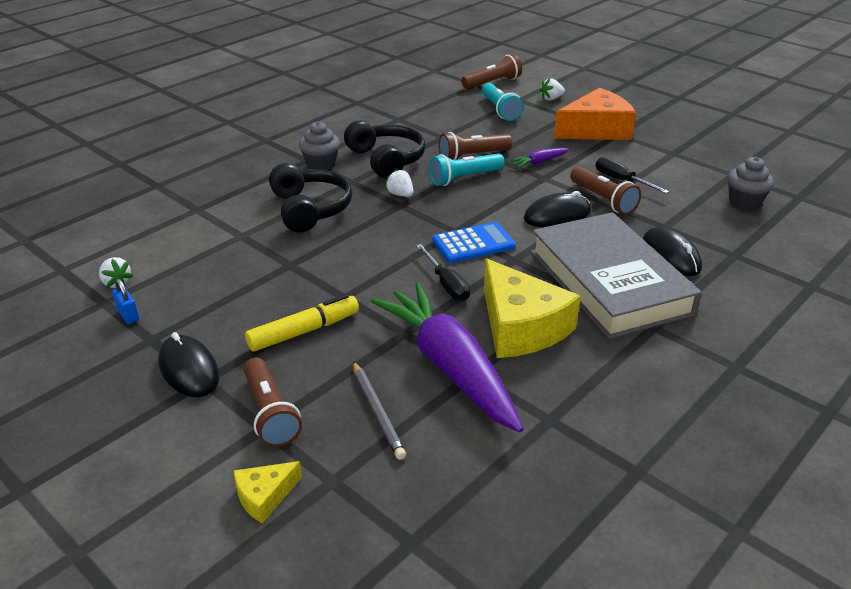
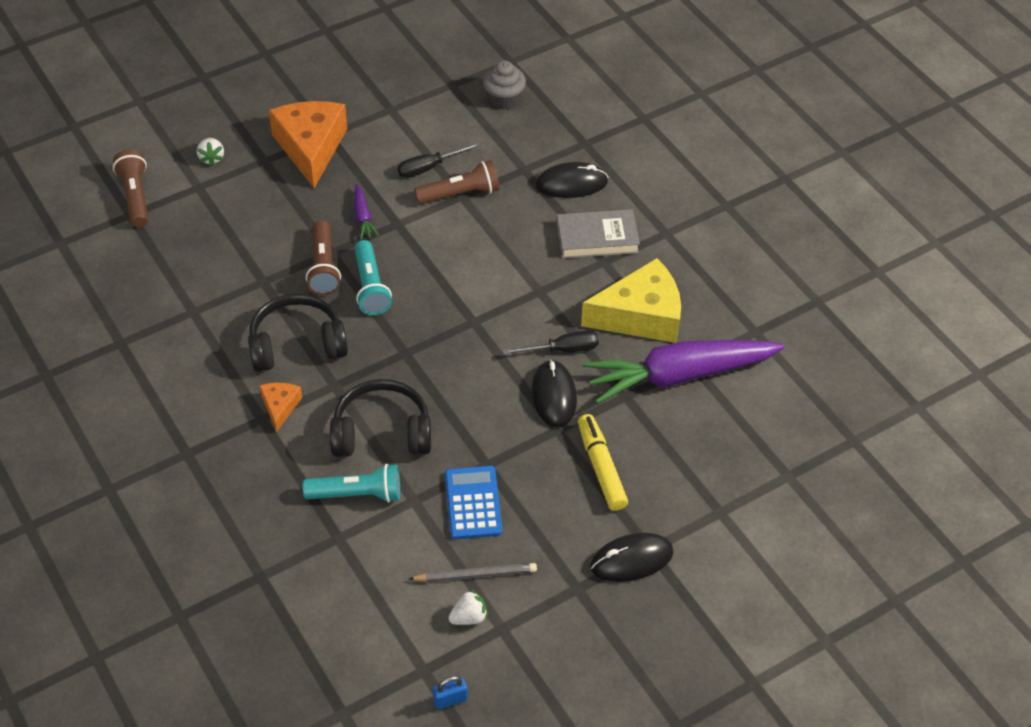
camera: 75 degrees left, 15 degrees up
(128, 315) = (531, 607): blue padlock -> blue padlock (450, 700)
(264, 496) = (795, 519): yellow cheese -> none
(270, 413) = (705, 506): brown flashlight -> none
(321, 164) = (280, 407): grey cupcake -> orange cheese
(377, 411) = (720, 434): grey pencil -> grey pencil (475, 575)
(400, 194) = (383, 348): white strawberry -> none
(473, 244) = (502, 313): blue calculator -> blue calculator (473, 503)
(499, 110) = (218, 212): turquoise flashlight -> turquoise flashlight (357, 494)
(557, 215) = (475, 237): black mouse -> black mouse (554, 396)
(609, 282) = (597, 238): grey book -> grey book, size x0.54

